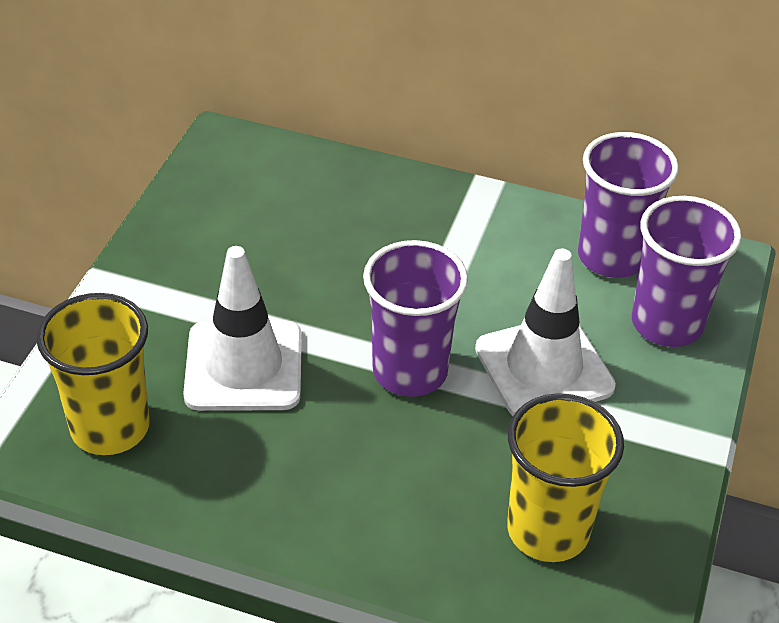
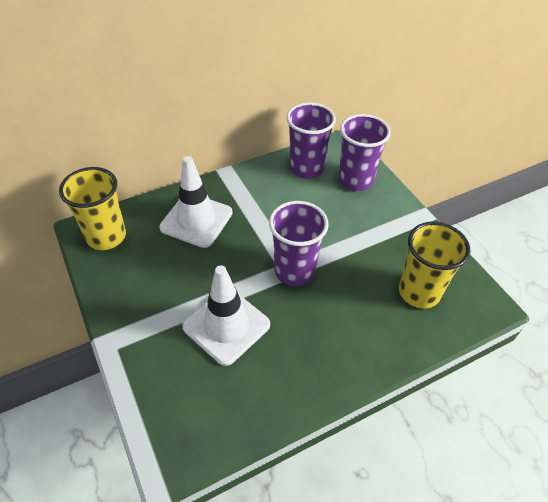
camera: 45 degrees left, 5 degrees up
(110, 427) = (203, 408): yellow cup -> yellow cup (106, 236)
(544, 368) = (338, 229): white traffic cone -> white traffic cone (196, 220)

